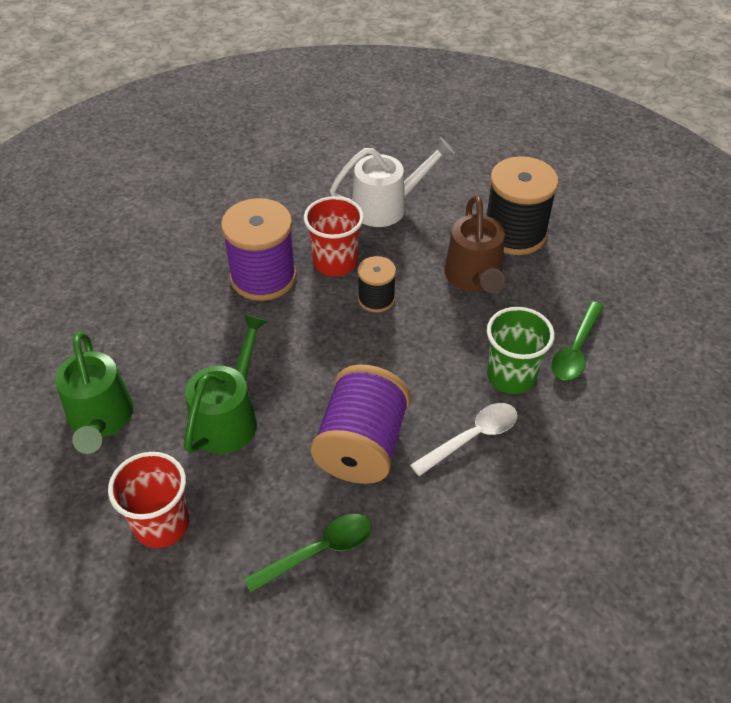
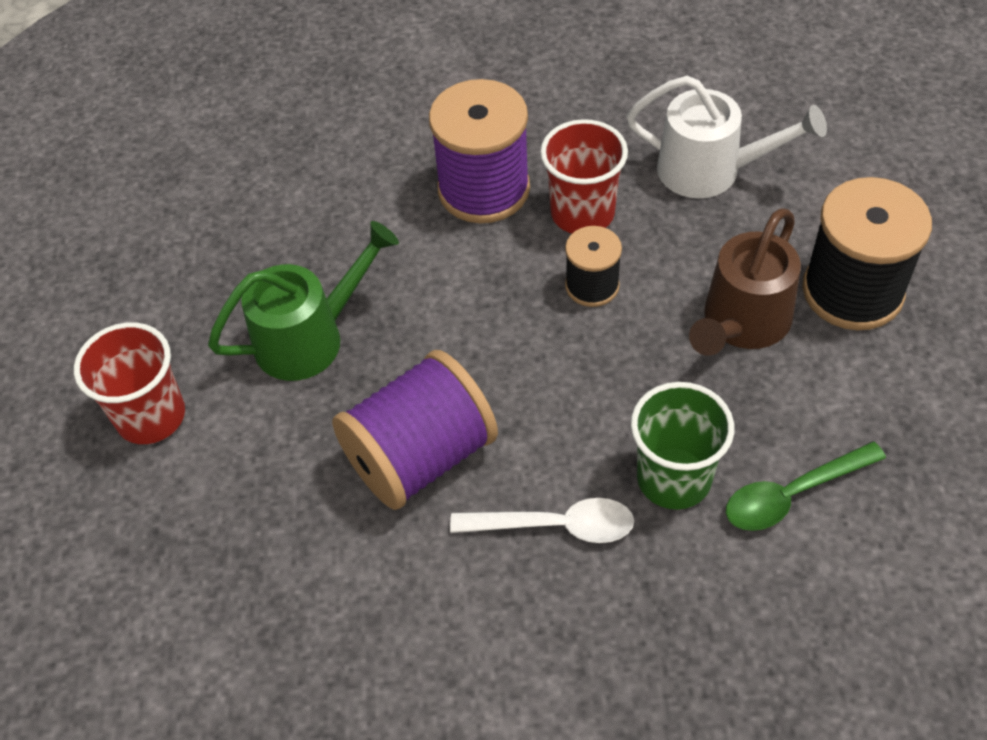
camera: 40 degrees right, 5 degrees up
(101, 420) = (185, 267): green watering can -> none
(319, 551) = (274, 548): green spoon -> none

